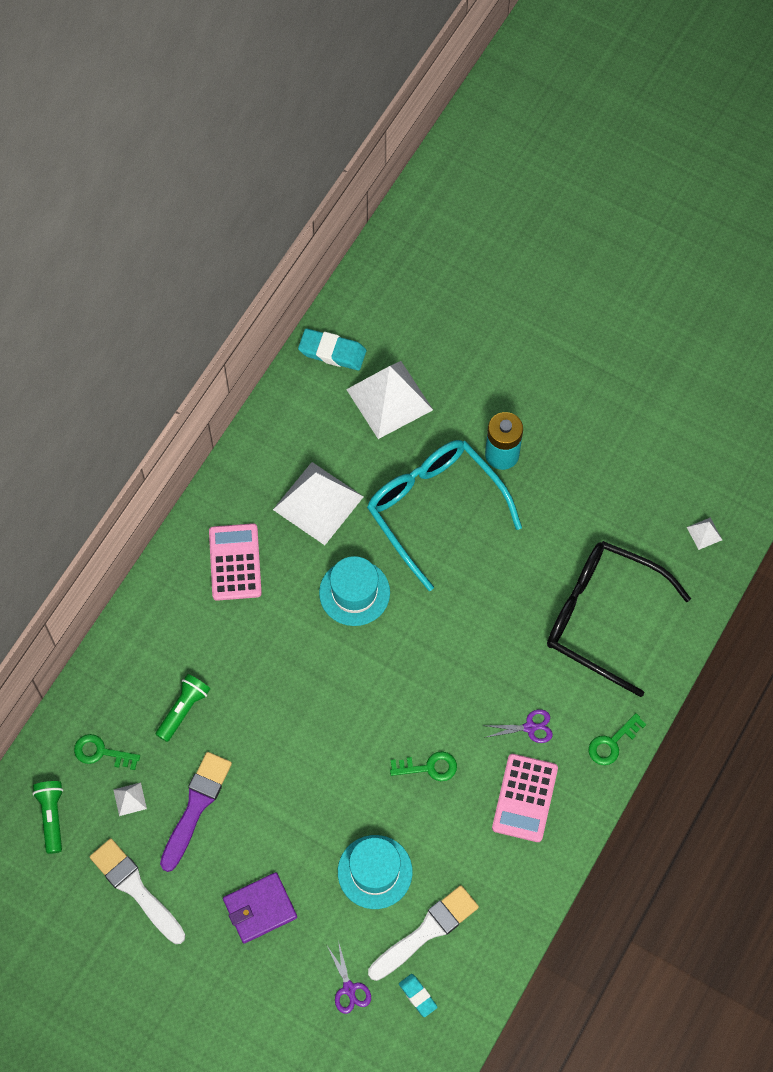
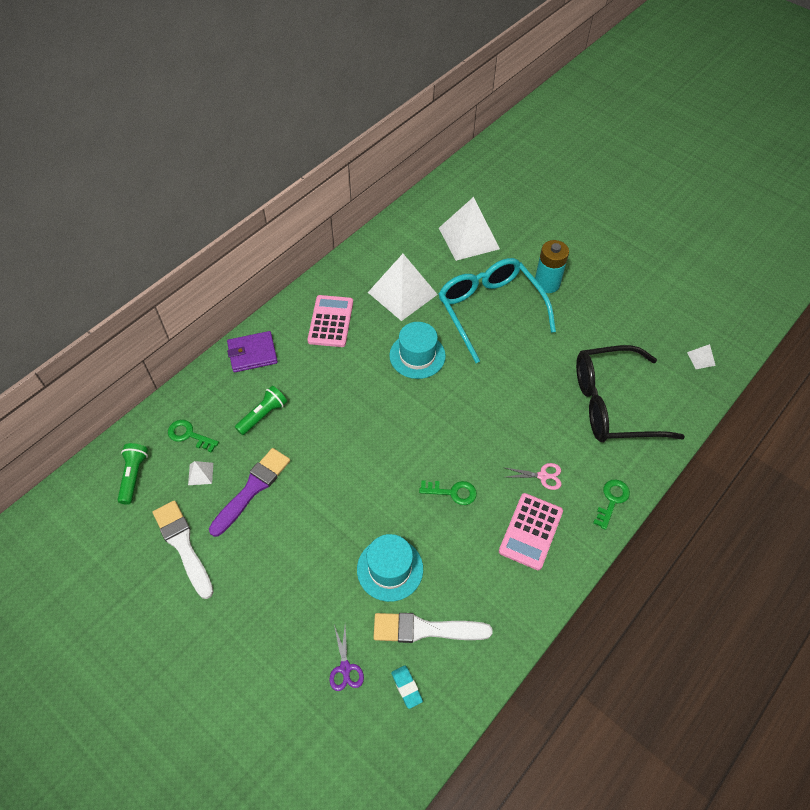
camera: 10 degrees right, 10 degrees down
(260, 908) = (283, 582): purple wallet -> purple wallet (252, 353)
(332, 352) = (433, 205): turquoise eraser -> none
(426, 931) = (425, 629): white brush -> white brush turned 150 degrees counterclockwise
(530, 727) = (543, 476): purple scissors -> pink scissors
(602, 617) = (613, 404): black glasses -> black glasses turned 45 degrees counterclockwise
(612, 743) = (612, 500): green key -> green key turned 150 degrees clockwise

